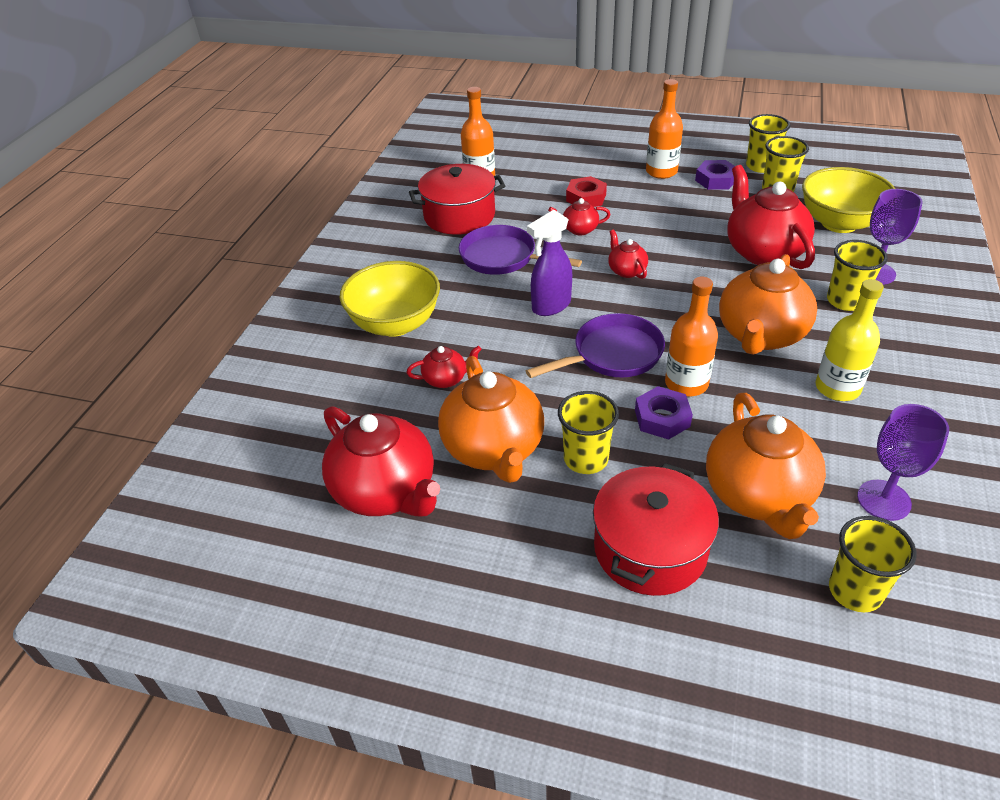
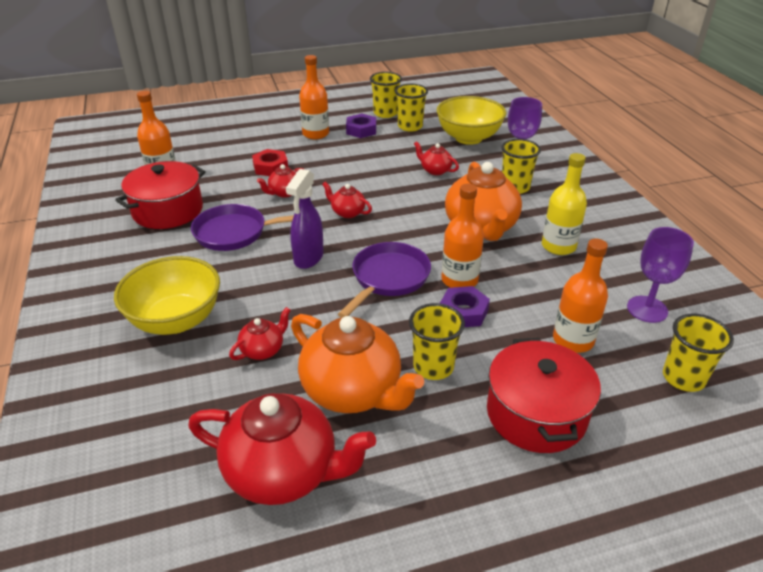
camera: 35 degrees left, 5 degrees down
(758, 495) = (573, 340): orange teapot -> orange bottle
(763, 252) = (435, 170): red teapot -> red teapot, size x0.47

